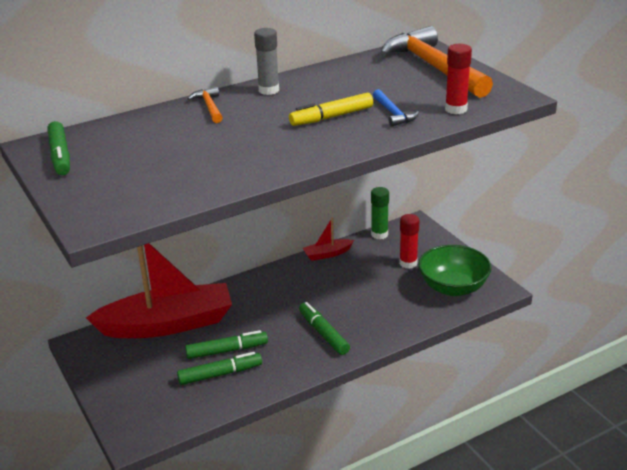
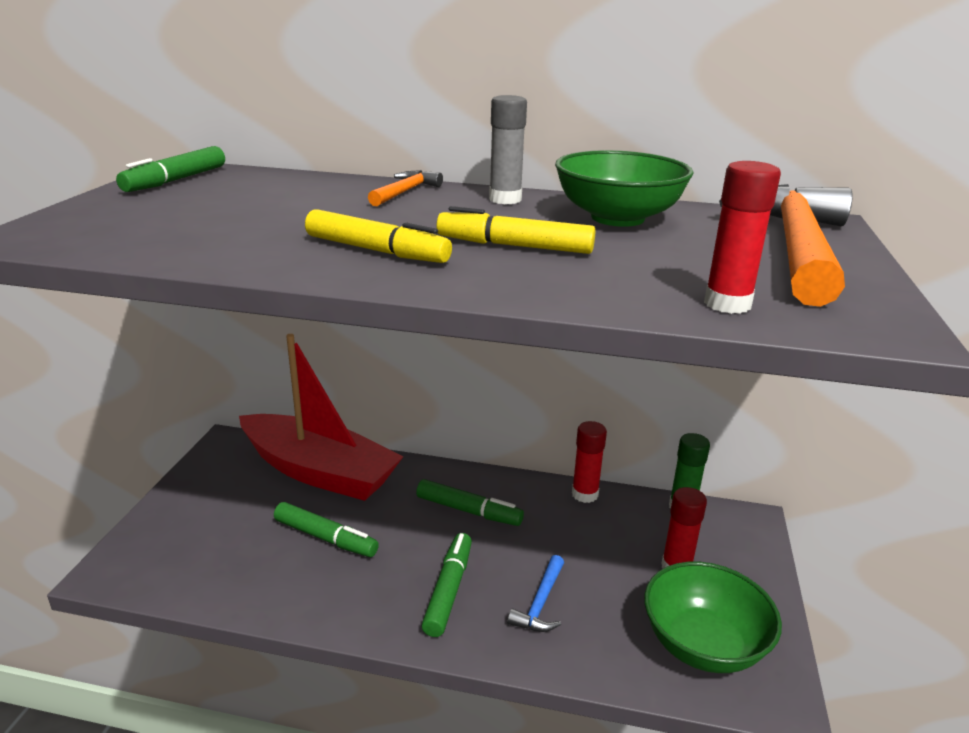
camera: 40 degrees right, 5 degrees down
(220, 374) = (280, 560): green marker -> green marker (468, 510)
(281, 147) = (376, 250): none -> yellow marker
(327, 254) = (585, 494): red boat -> red glue stick
(340, 80) = (617, 218): none -> green bowl
(393, 113) = (610, 272): blue hammer -> blue hammer (540, 603)

